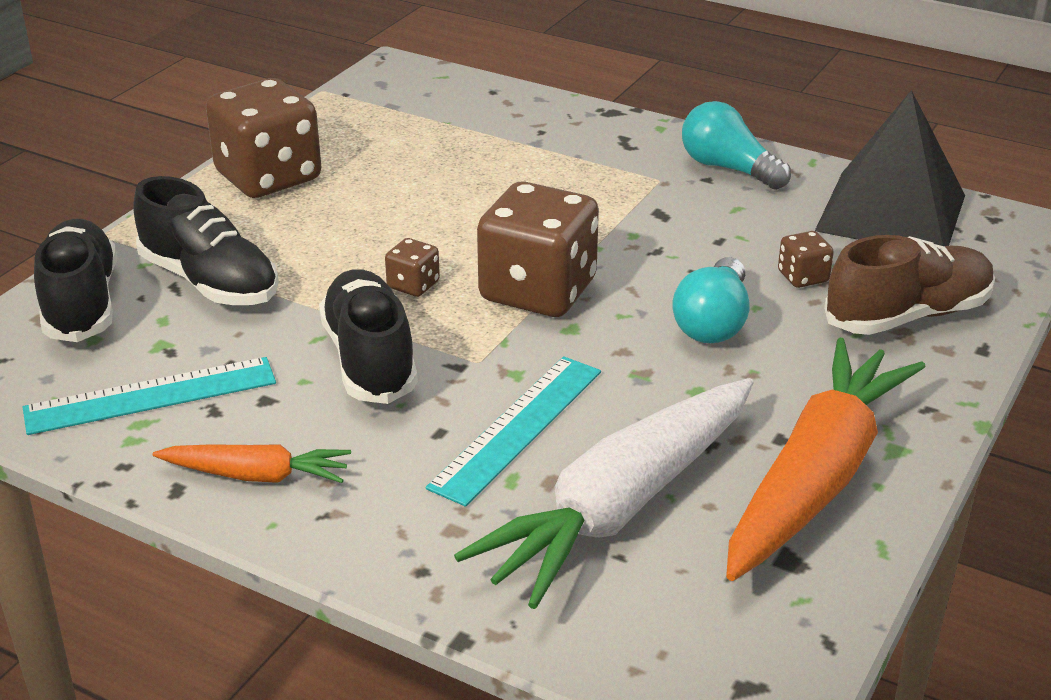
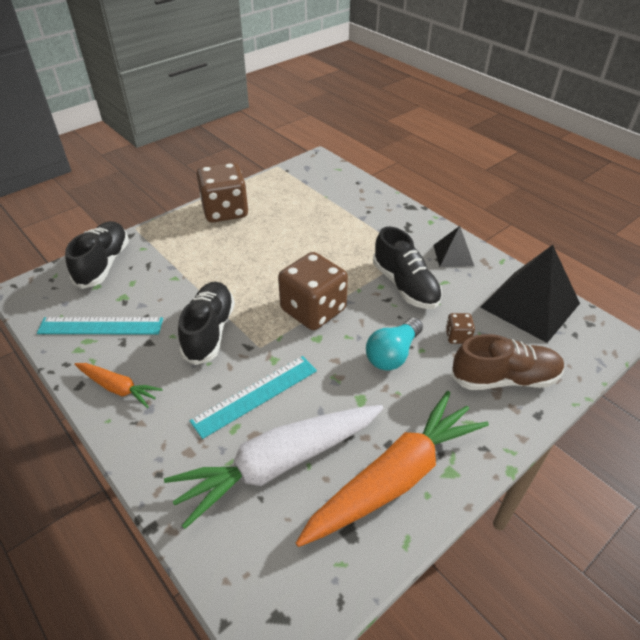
camera: 20 degrees right, 10 degrees up
(210, 282) = (164, 266): black shoe -> black shoe (405, 286)
(413, 285) = (255, 291): brown dice -> none
(728, 168) = (453, 255): turquoise light bulb -> black pyramid

